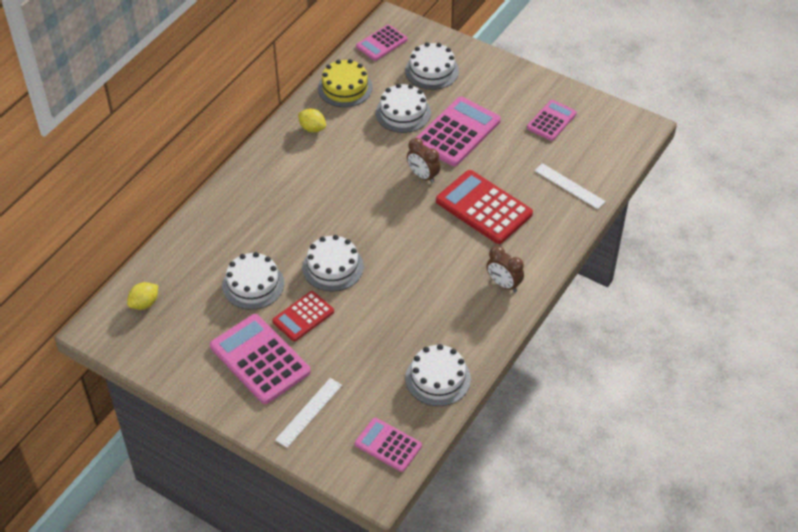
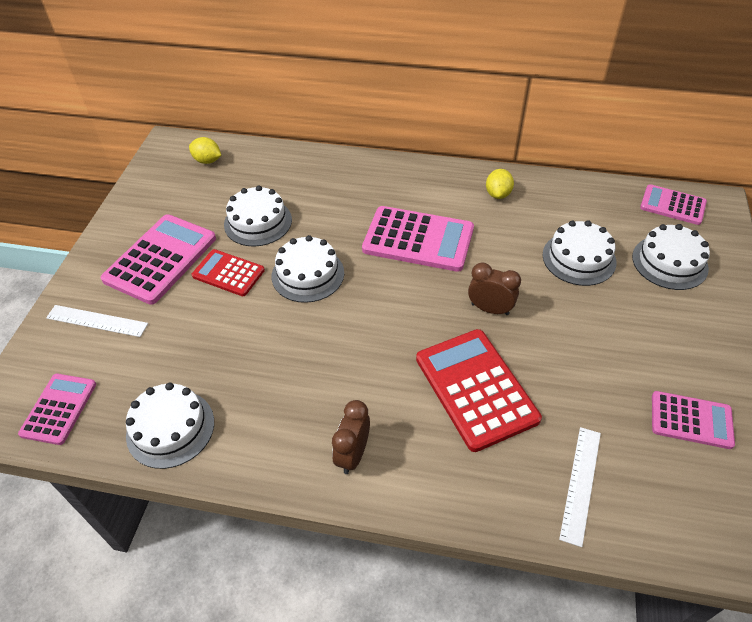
camera: 70 degrees right, 0 degrees up
(345, 88) = (577, 199): yellow cake -> none
(423, 176) = (490, 309): brown clock -> brown clock turned 90 degrees clockwise
(457, 132) = (587, 319): pink calculator -> pink calculator (418, 239)
(483, 207) = (475, 388): red calculator -> red calculator turned 45 degrees counterclockwise

